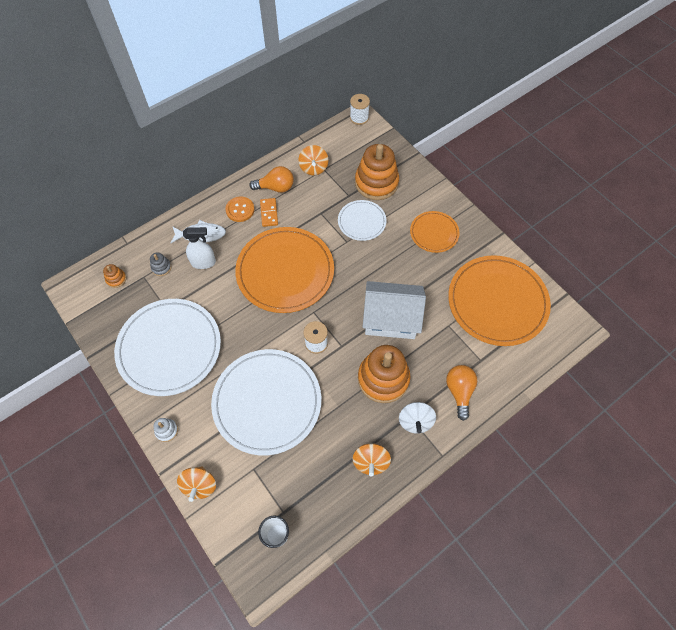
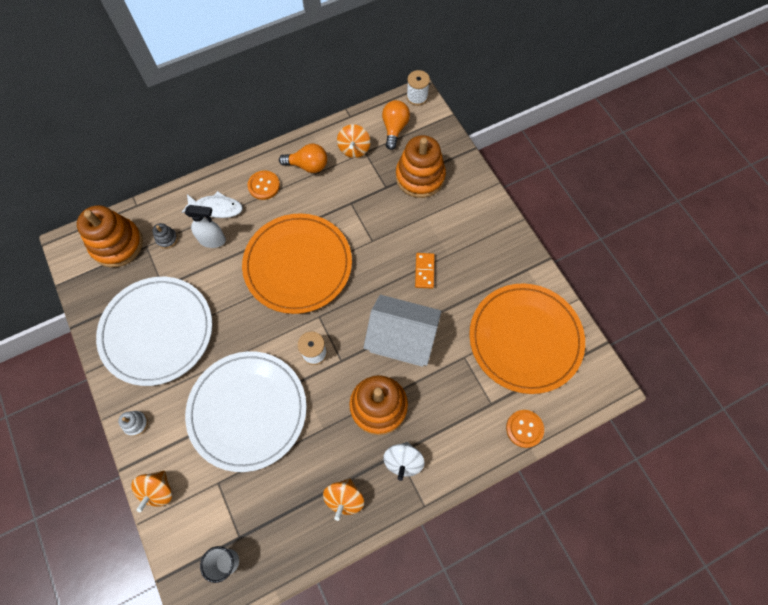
camera: 10 degrees right, 5 degrees up
(116, 279) = (117, 244): orange stacking toy -> orange stacking toy, size x2.37
(269, 213) = (294, 194): orange domino -> orange domino (424, 271)
(362, 221) = (394, 220): white plate -> none
(434, 233) = (471, 246): orange plate -> none
(459, 391) = (459, 436): orange light bulb -> orange light bulb (394, 129)
(514, 376) = (524, 429): none -> orange button

